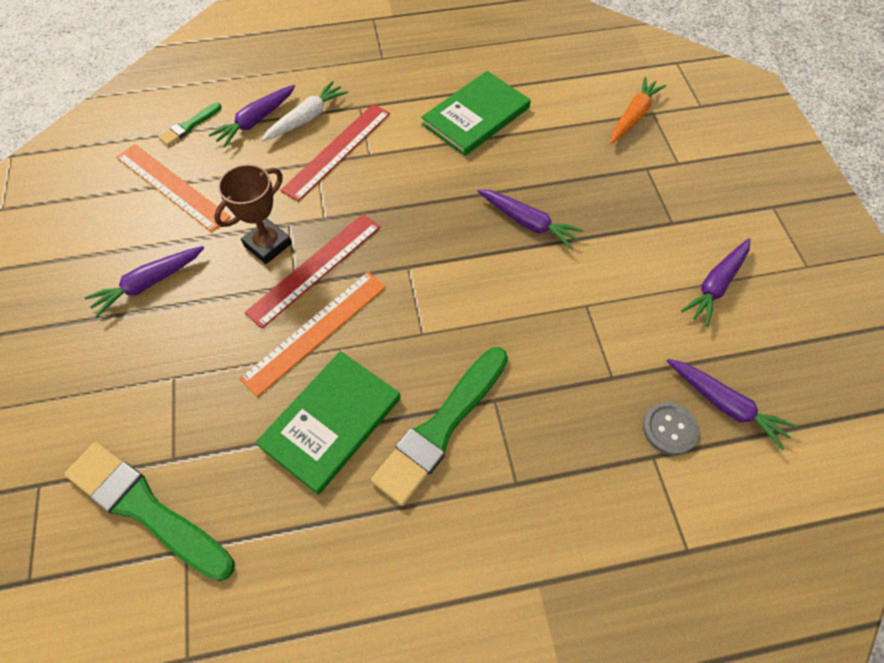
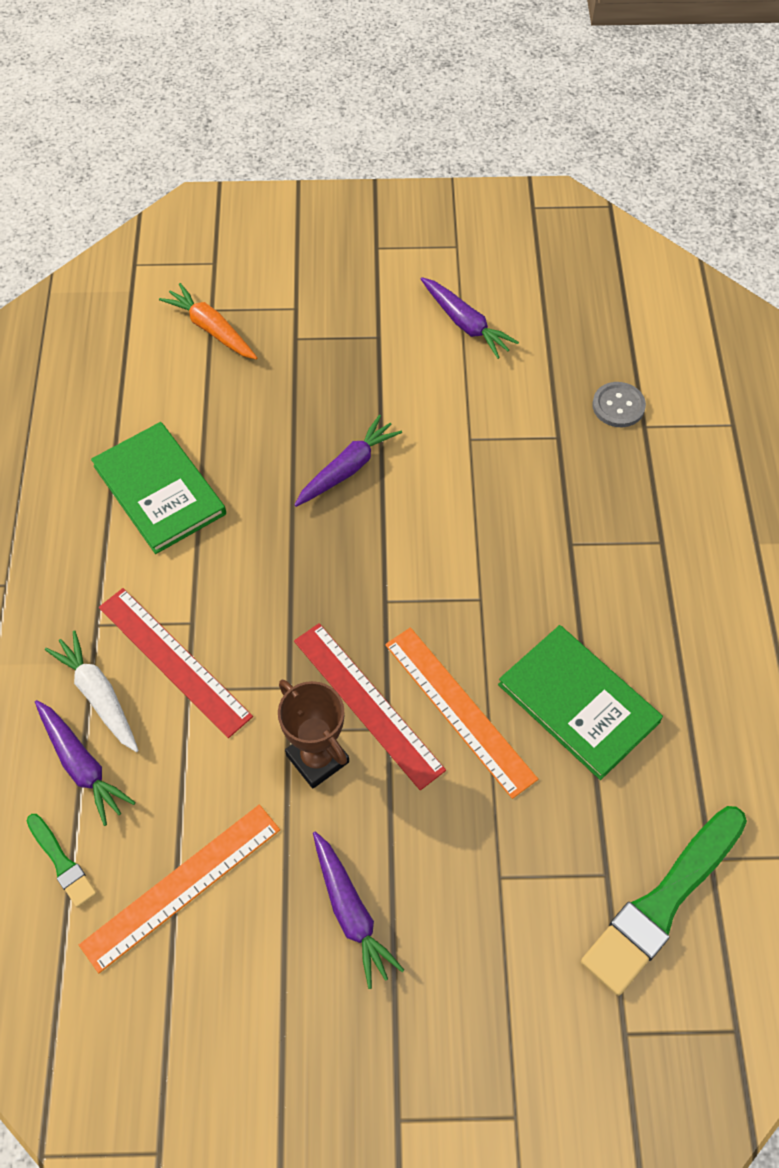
camera: 80 degrees left, 0 degrees up
(441, 427) = (596, 597): green brush -> none
(725, 405) = (599, 356): purple carrot -> none

